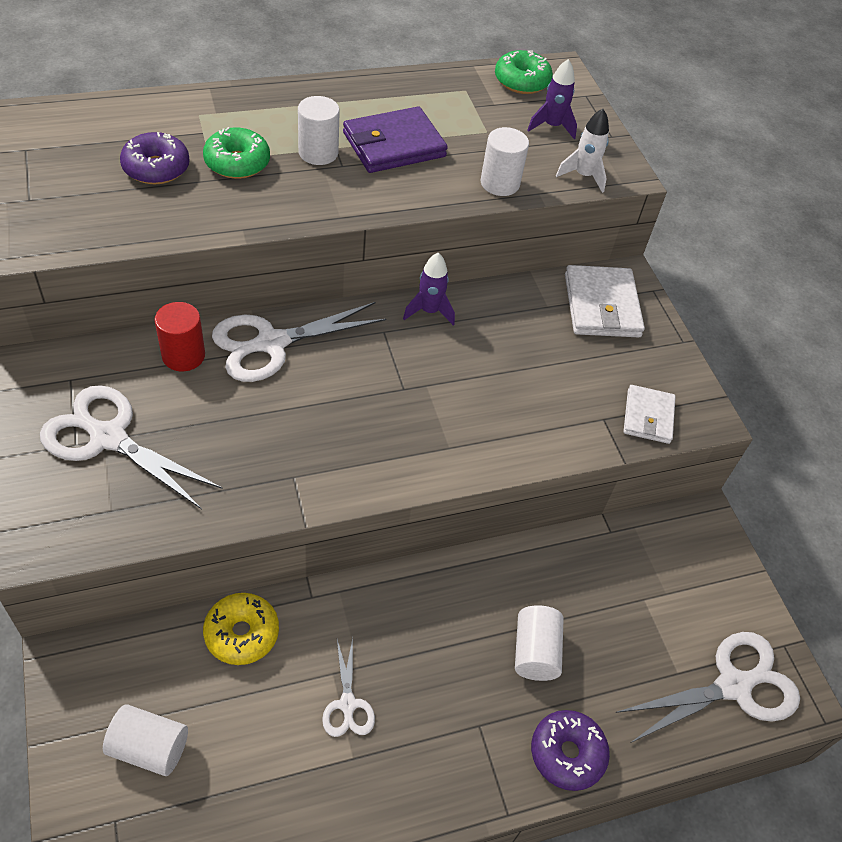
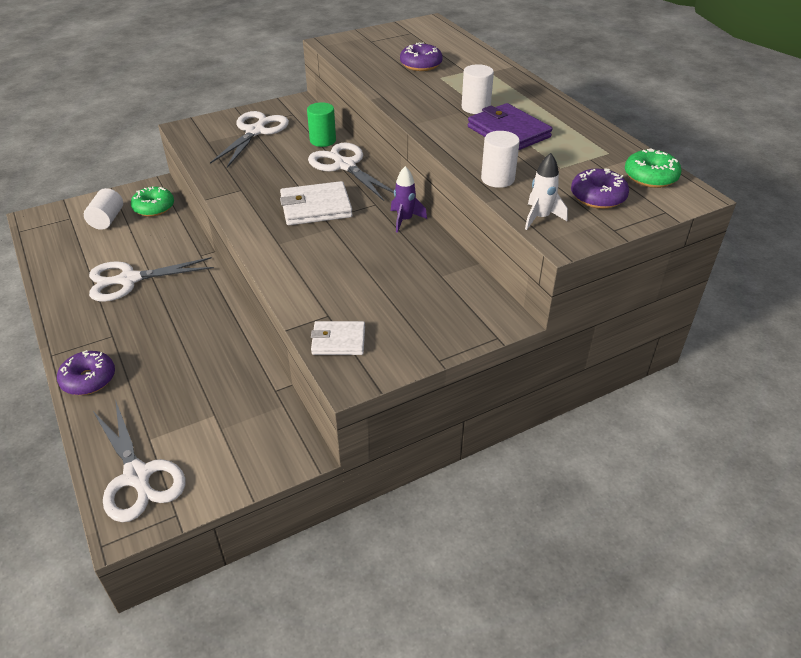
camera: 85 degrees right, 10 degrees down
(183, 355) = (323, 140): red cylinder -> green cylinder
(237, 163) = (444, 85): green donut -> green donut (154, 208)
(242, 633) = (174, 235): yellow donut -> none
(347, 705) = (128, 280): white scissors -> white scissors, size x1.90
(535, 652) = (165, 356): white cylinder -> none
(552, 126) = (598, 197): purple rocket -> purple donut
(602, 305) = (458, 306): white wallet -> white wallet (316, 207)

